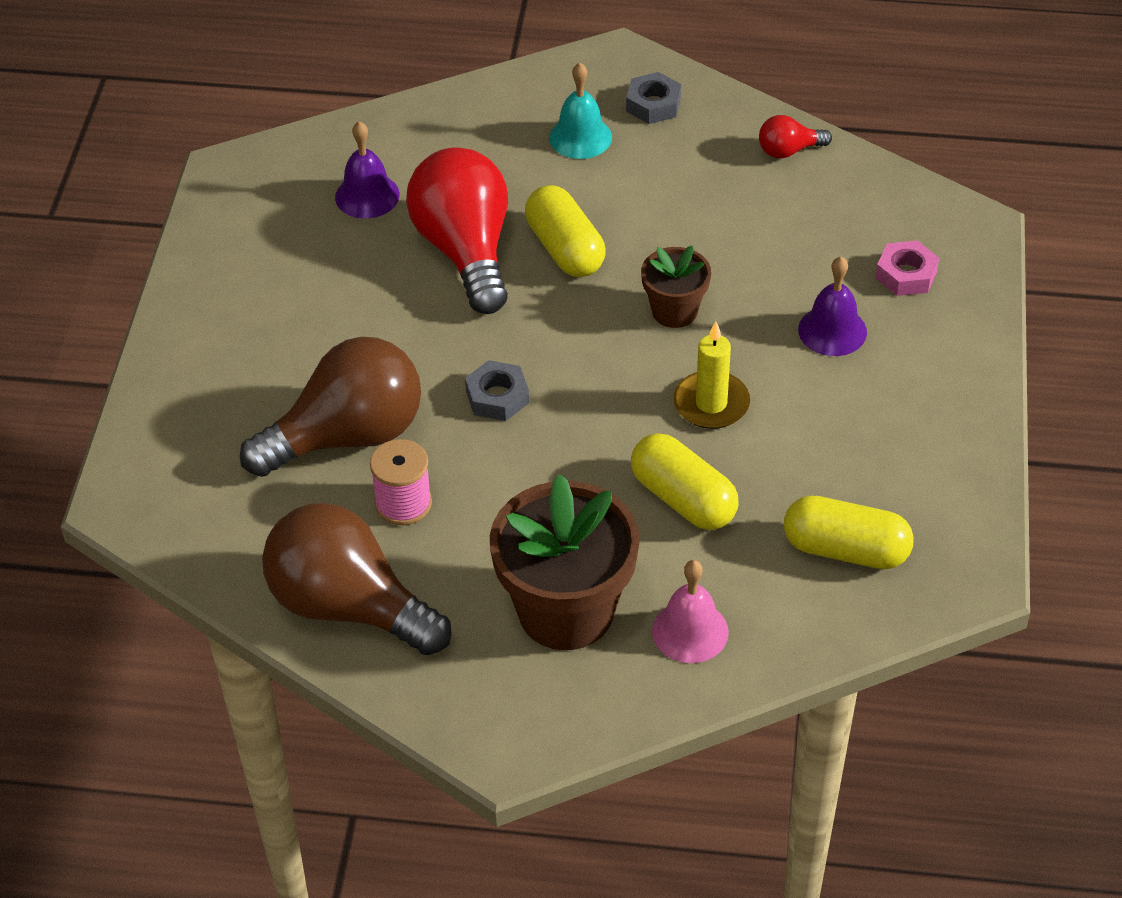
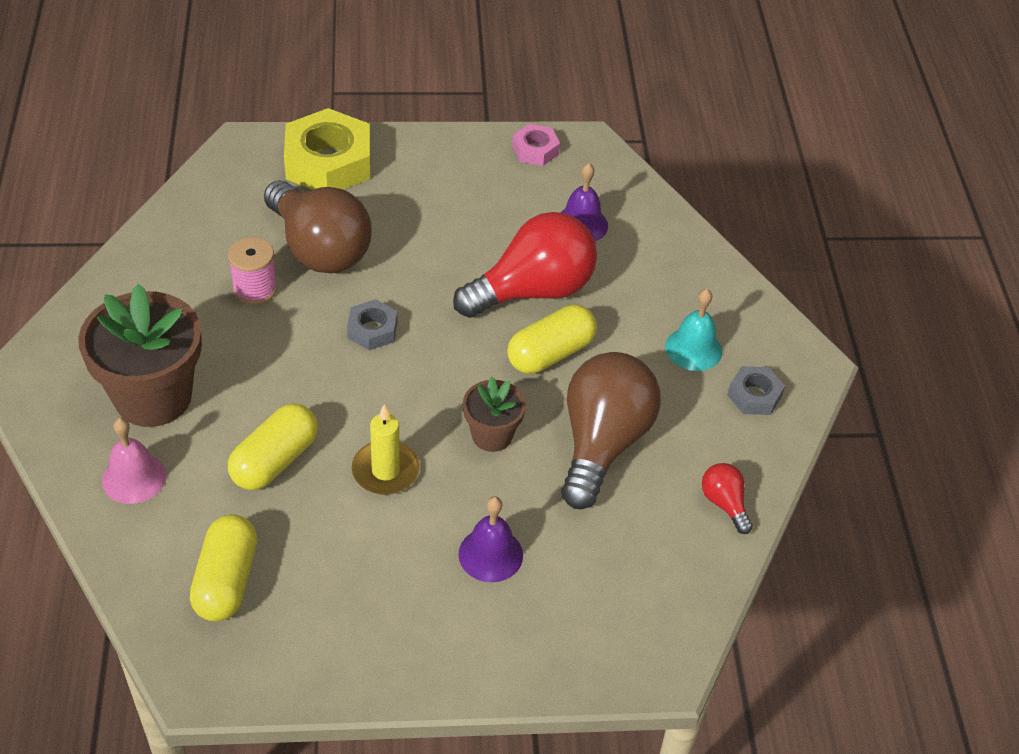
camera: 75 degrees right, 0 degrees up
(186, 416) = (328, 162): none -> yellow nut
(349, 606) = (154, 273): brown light bulb -> brown light bulb (602, 443)
(906, 275) = (578, 610): pink nut -> pink nut (535, 150)

